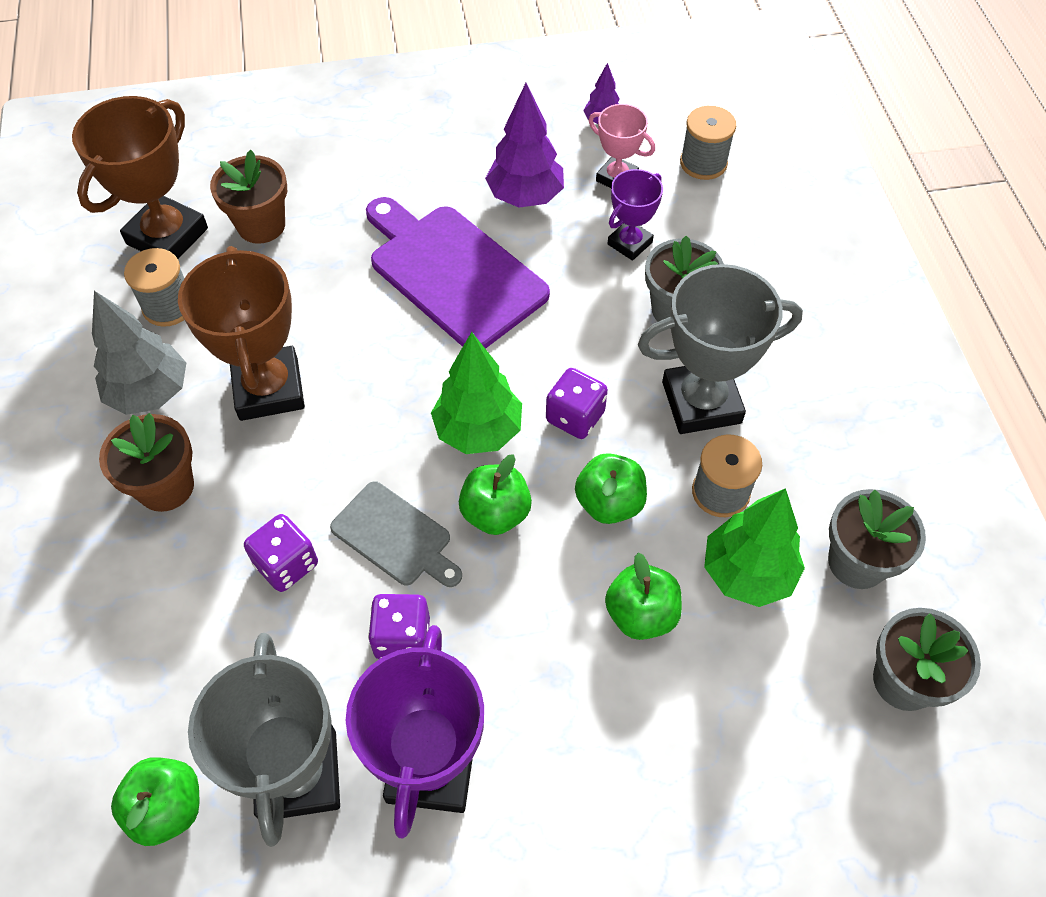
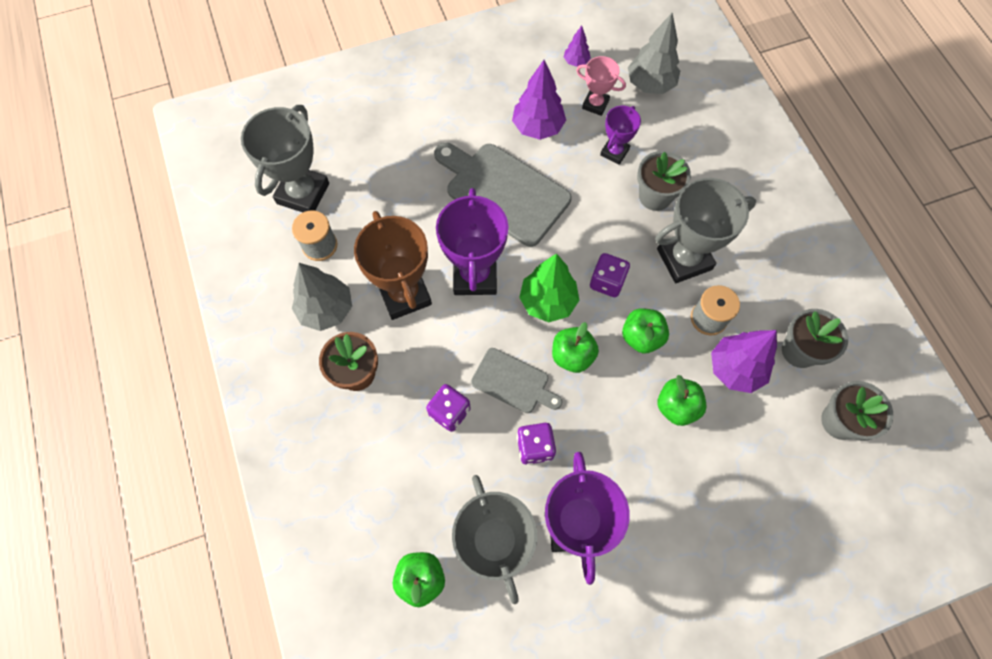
camera: 10 degrees left, 10 degrees up
(167, 236) = (303, 193): brown trophy -> grey trophy
(261, 225) = (365, 175): brown flower pot -> none
(380, 379) = (475, 276): none -> purple trophy
(453, 272) = (503, 191): purple cutting board -> grey cutting board
(703, 163) = (650, 84): grey spool -> grey tree
(747, 573) = (735, 369): green tree -> purple tree

